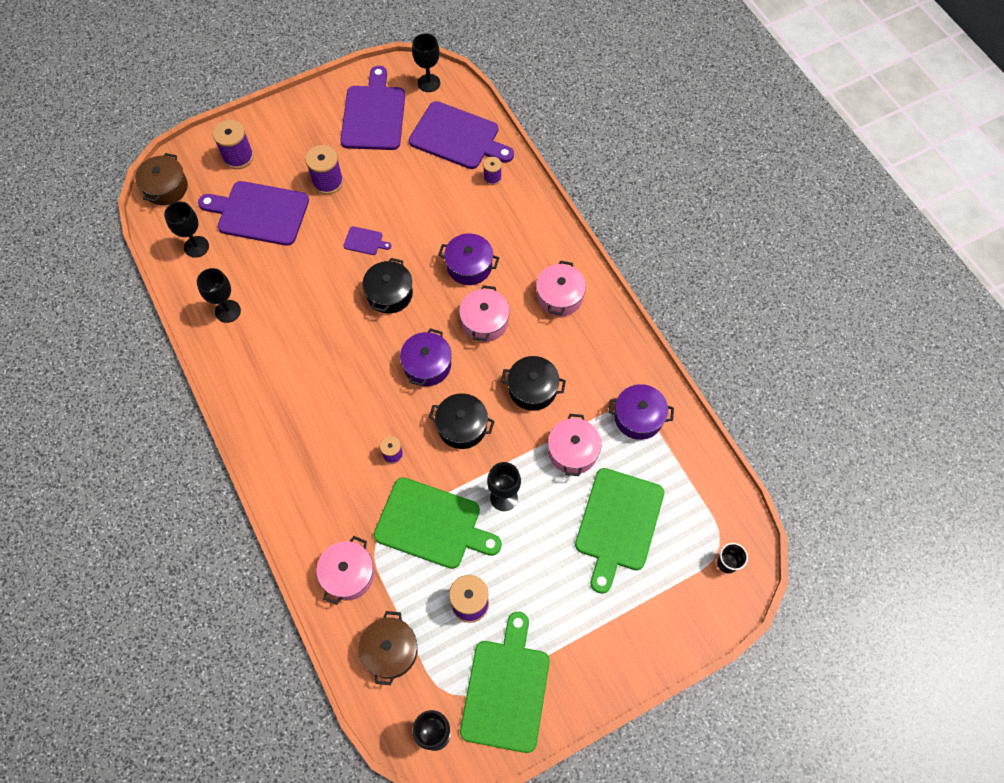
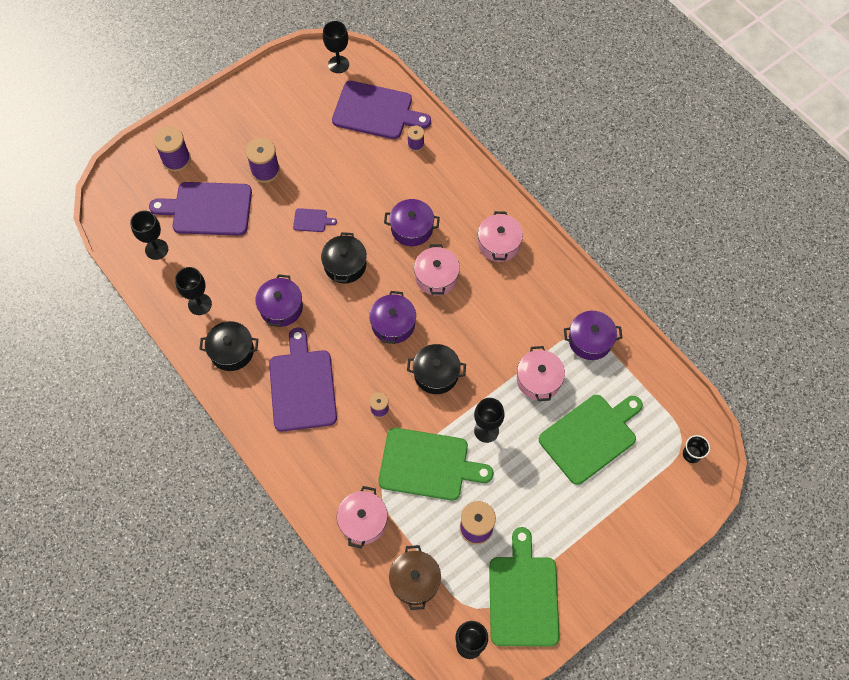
camera: 10 degrees left, 0 degrees up
(166, 188) = (115, 199): brown pot -> none
(312, 328) = (281, 308): none -> purple pot
(374, 114) = (294, 101): purple cutting board -> purple cutting board (302, 386)
(532, 389) = (492, 330): black pot -> black pot (232, 351)
(618, 524) = (590, 436): green cutting board -> green cutting board turned 135 degrees counterclockwise

